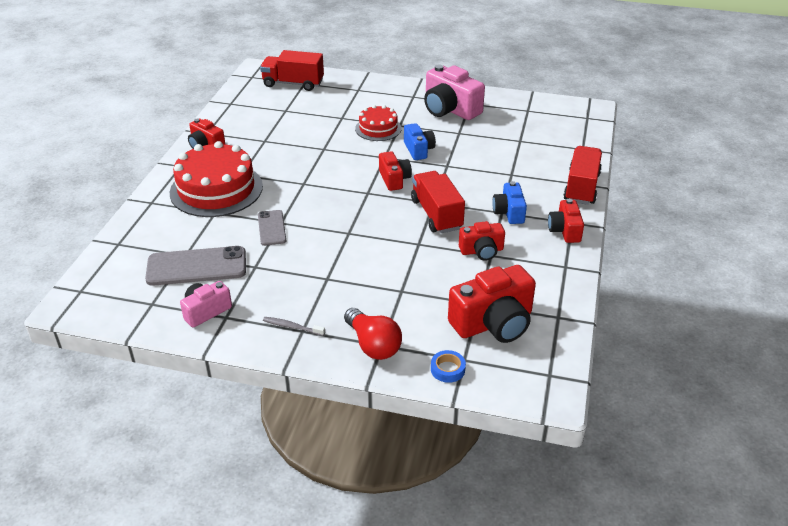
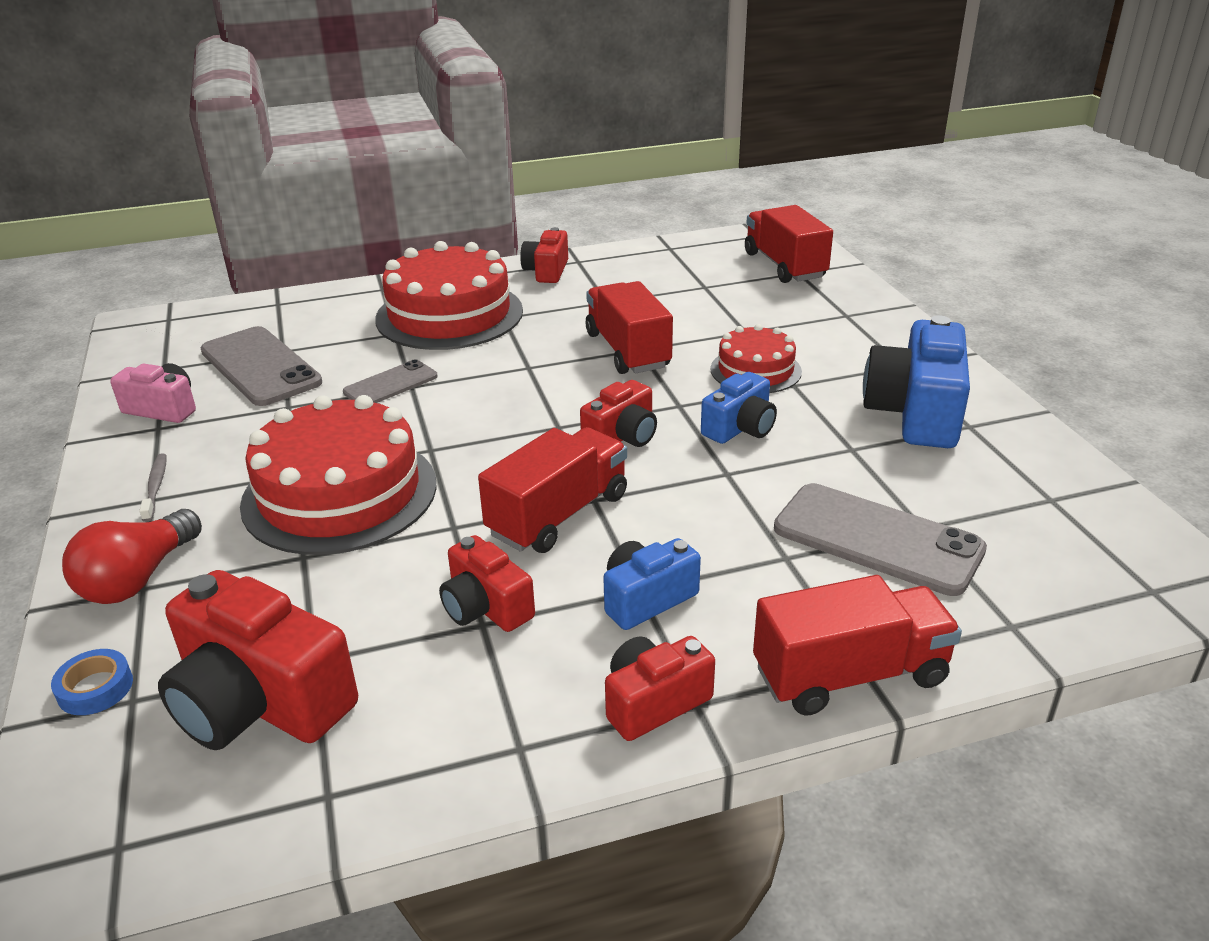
camera: 60 degrees right, 5 degrees down
(322, 152) = (628, 350): none -> red truck
(360, 268) = (340, 493): none -> red cake
(450, 109) = (915, 413): pink camera -> blue camera
(518, 152) = (877, 539): none -> grey phone

